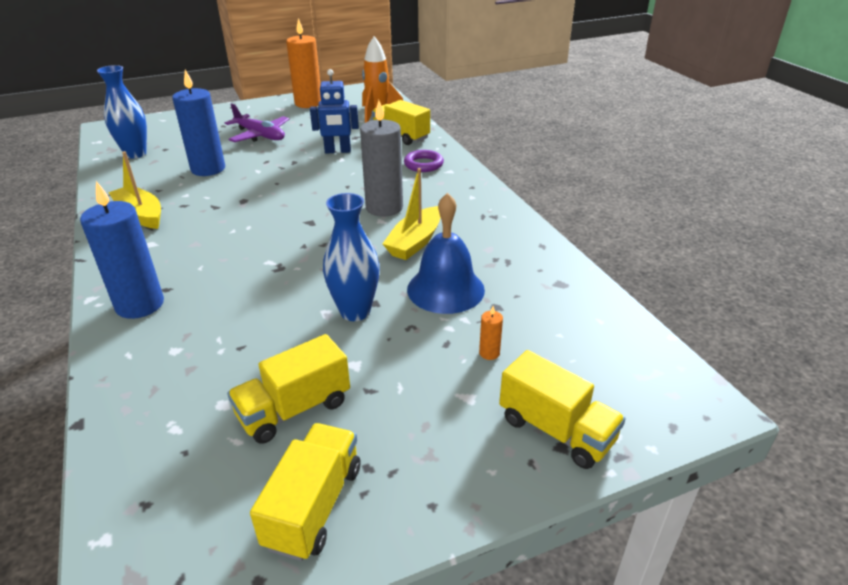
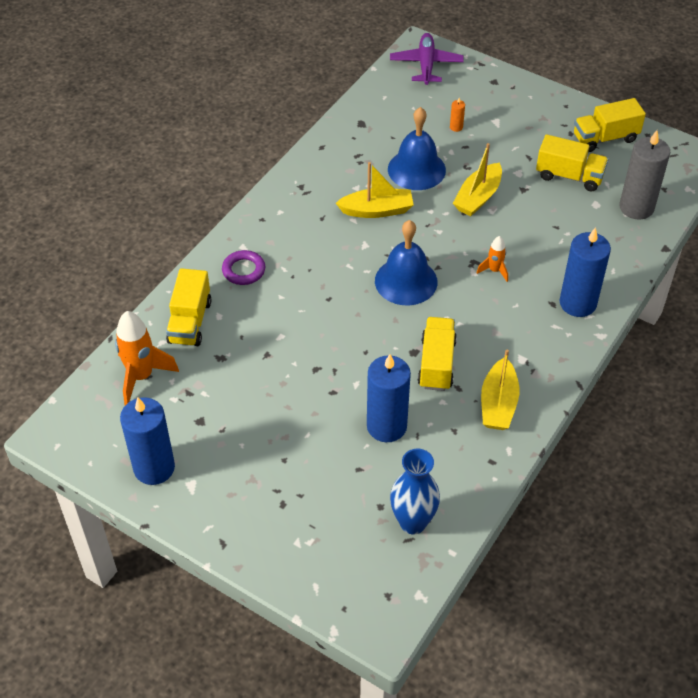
camera: 125 degrees left, 15 degrees up
(252, 274) = (494, 270): none -> orange rocket
(260, 135) = (281, 444): purple plane -> purple plane (426, 65)
(308, 103) = (154, 468): orange candle -> blue candle
(313, 224) = (406, 281): none -> blue bell
(337, 151) = (265, 350): blue robot -> none
(355, 311) = (478, 197): blue vase -> yellow boat
(384, 207) = (343, 254): grey candle -> grey candle (636, 207)
(556, 430) = (486, 86): yellow truck -> yellow truck (436, 364)

